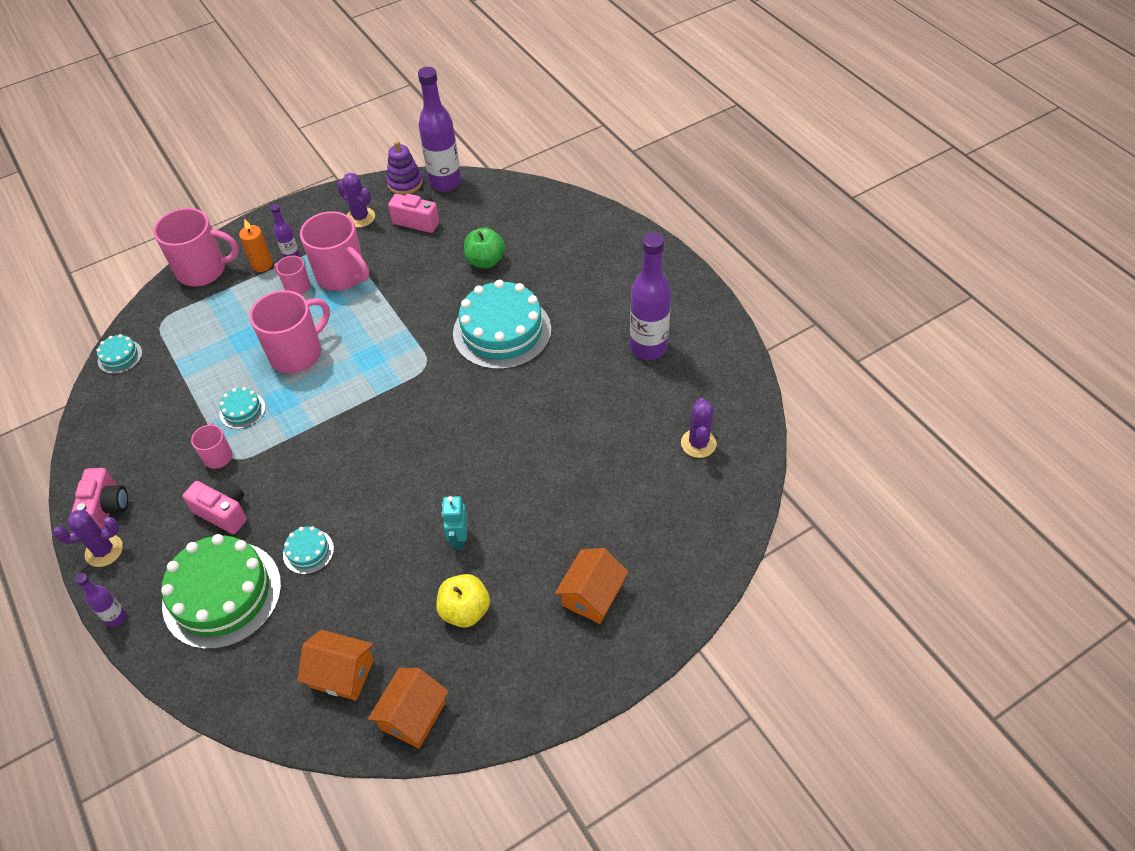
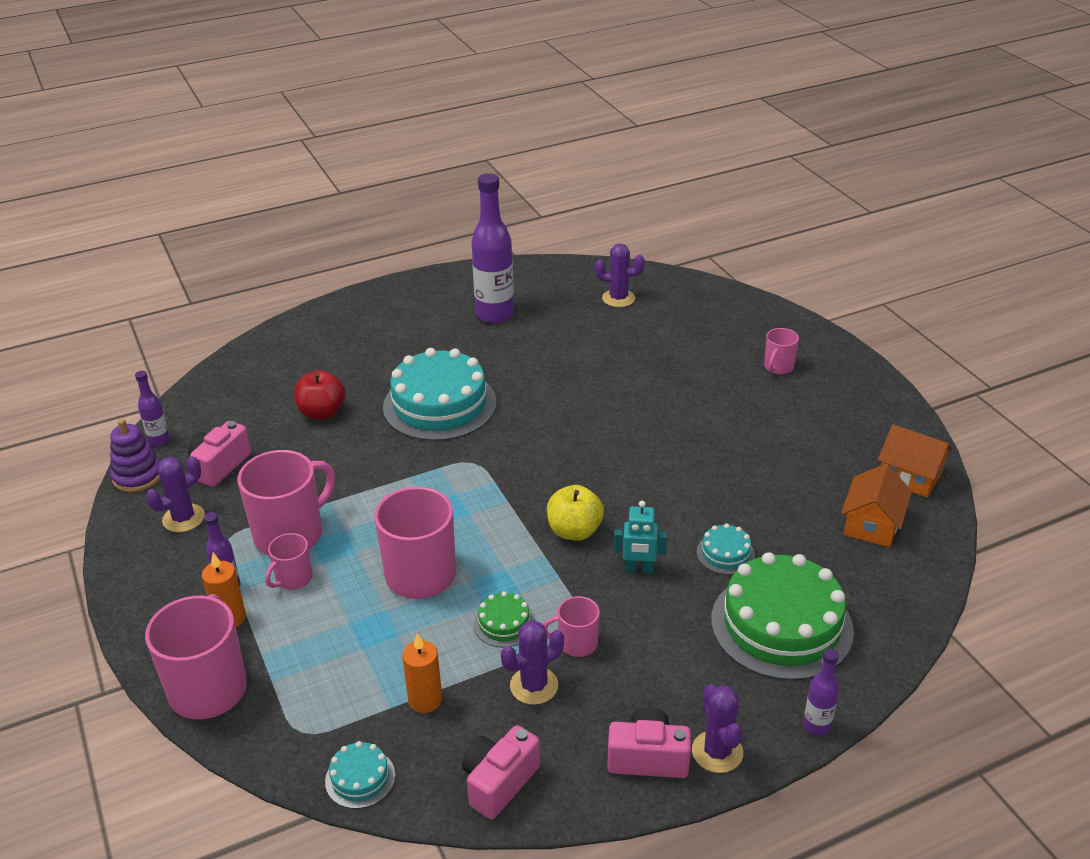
camera: 85 degrees left, 15 degrees down
(177, 377) = (425, 700): none -> orange candle
(181, 435) = (534, 686): none -> purple cactus
(223, 512) = (665, 631): pink camera -> pink camera (499, 782)
(242, 410) = (504, 623): turquoise cake -> green cake
(445, 182) = (159, 441): purple bottle -> purple bottle, size x0.49
(459, 539) = (714, 443): turquoise robot -> turquoise robot (639, 569)
(465, 610) = (796, 441): yellow apple -> yellow apple (574, 531)
(485, 261) = (322, 412): green apple -> red apple
(592, 595) = (778, 367): orange house -> pink mug

